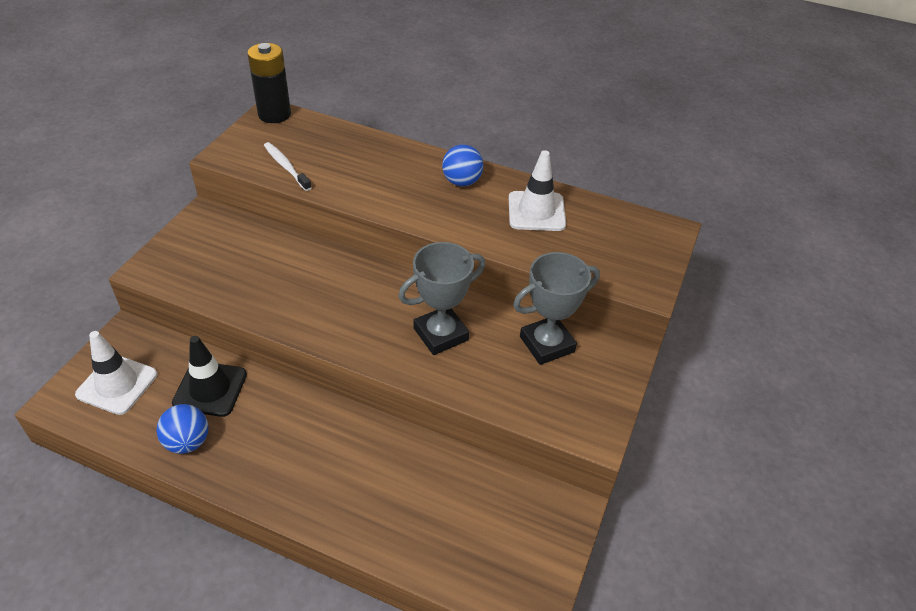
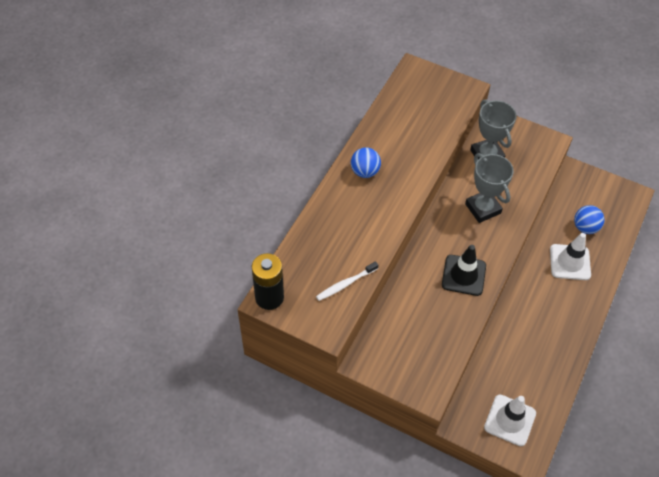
camera: 85 degrees left, 10 degrees up
(187, 442) = (553, 367): blue ball -> blue ball (585, 227)
(210, 389) = (509, 359): black traffic cone -> black traffic cone (463, 275)
(536, 211) = (397, 133): white traffic cone -> white traffic cone (570, 262)

